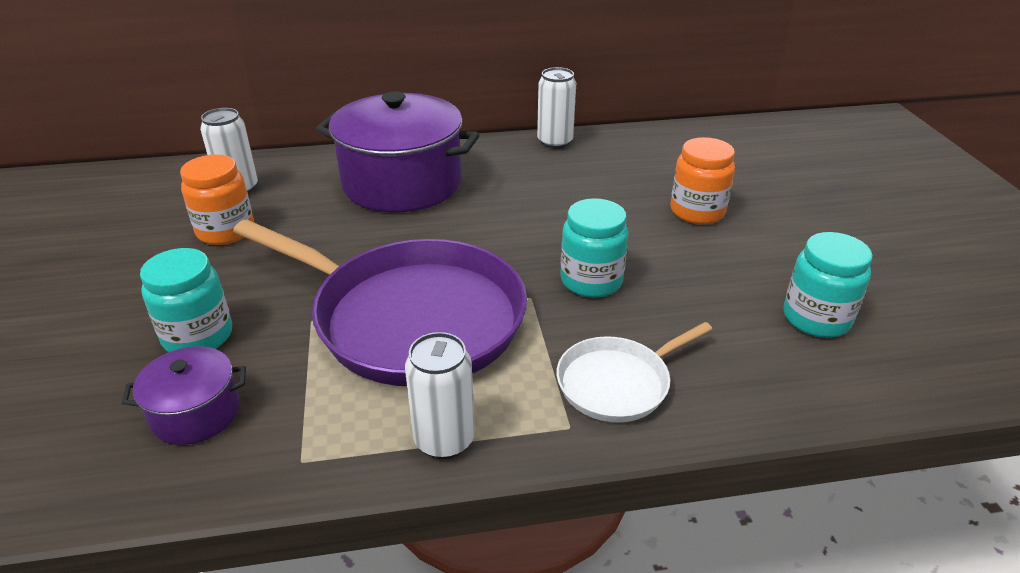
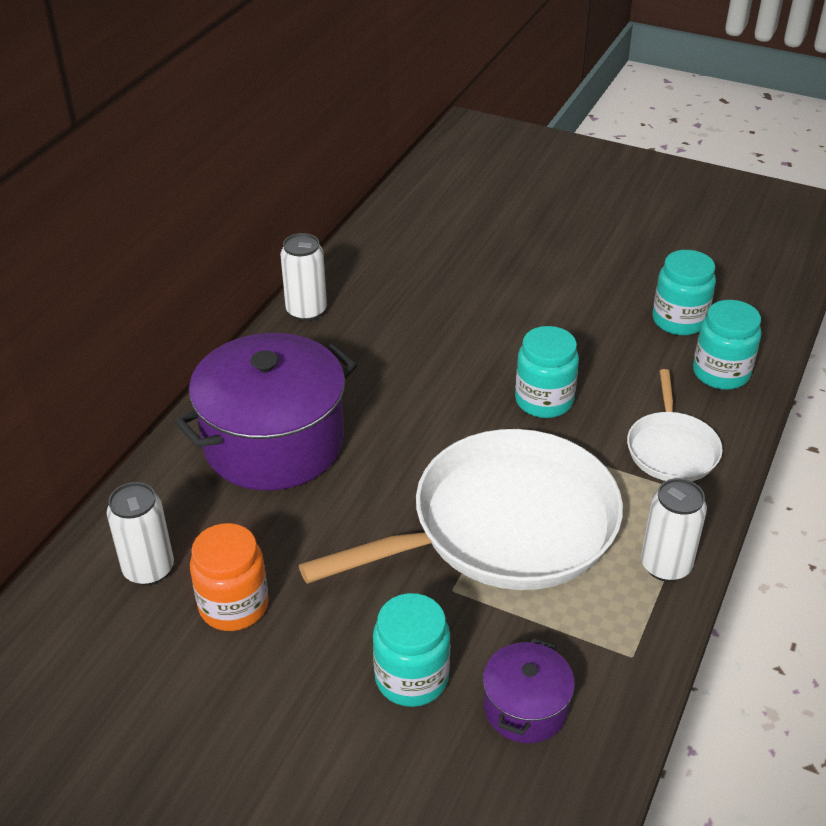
camera: 55 degrees left, 5 degrees up
(410, 318) = (504, 526): purple pan -> white pan
(697, 212) = (504, 296): orange jar -> none
(777, 377) = (721, 373): none -> turquoise jar

